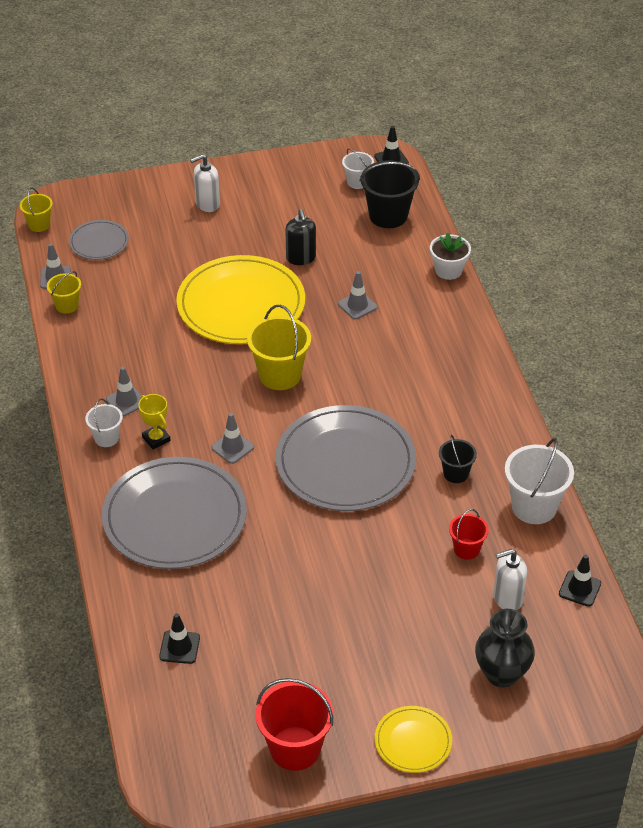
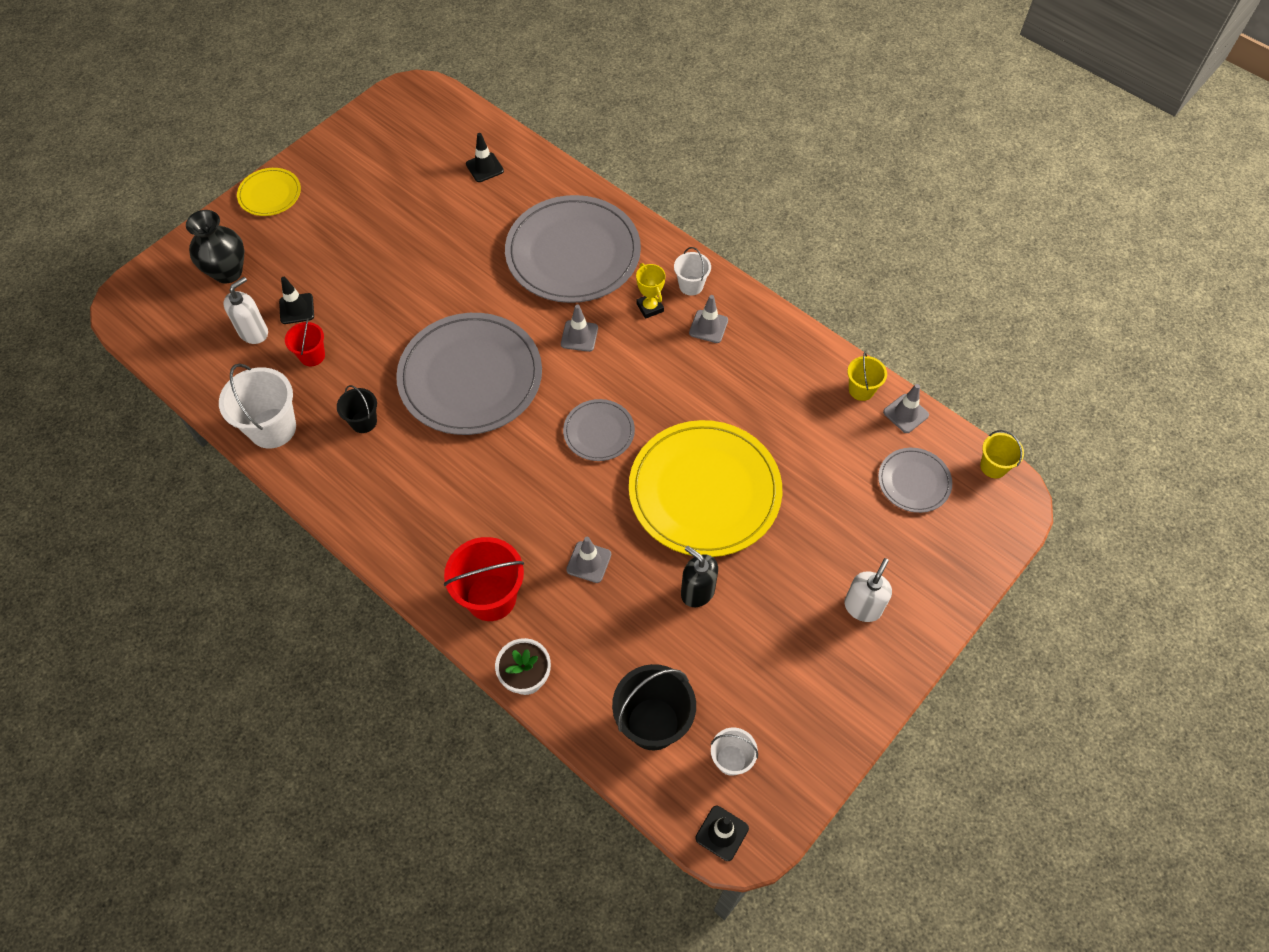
camera: 145 degrees right, 15 degrees up
(156, 439) = (650, 307): yellow trophy -> yellow trophy turned 45 degrees clockwise
(280, 375) = (599, 432): yellow bucket -> grey plate
(295, 748) = (351, 149): red bucket -> red bucket (491, 597)
(579, 589) = (194, 373): black traffic cone -> black traffic cone (296, 309)

